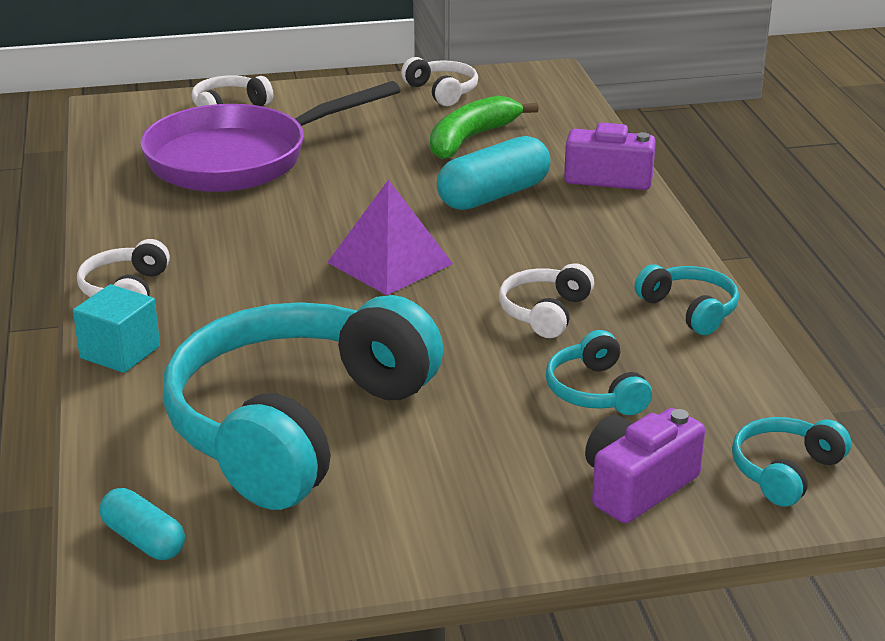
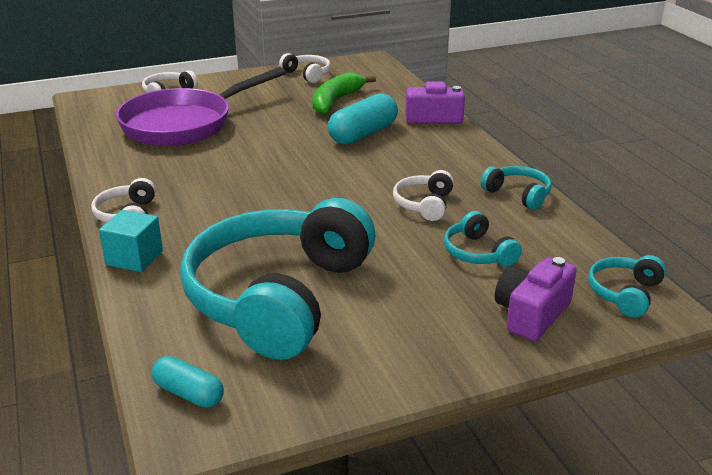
camera: 10 degrees left, 0 degrees up
(390, 263) = (309, 181): purple pyramid -> none

